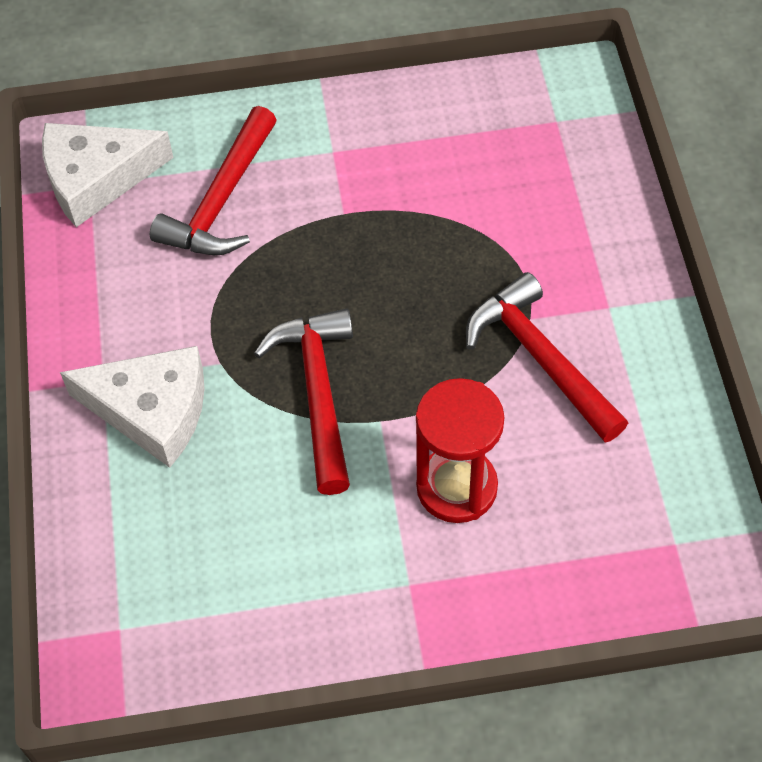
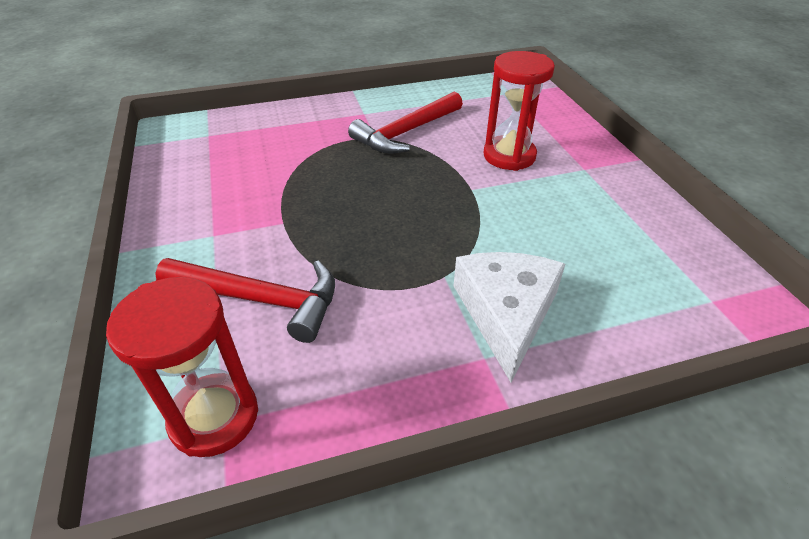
camera: 100 degrees left, 15 degrees down
(96, 179) = (214, 417): white cheese -> red hourglass
(318, 393) = (458, 218): red hammer -> none

